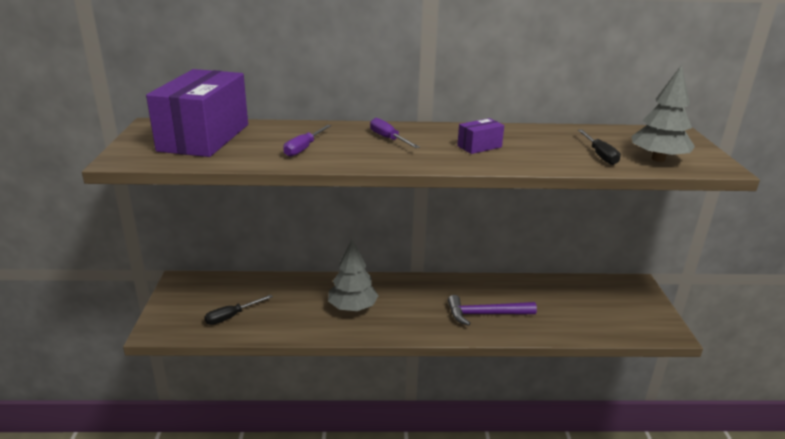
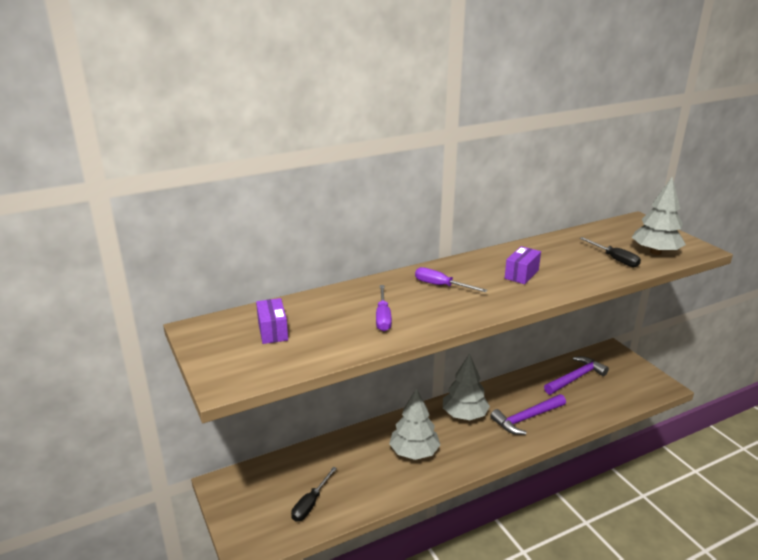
camera: 25 degrees left, 0 degrees up
(204, 137) = (273, 331): purple box -> purple box, size x0.42
(427, 293) = (464, 415): none -> grey tree
(572, 296) = (575, 378): none -> purple hammer

